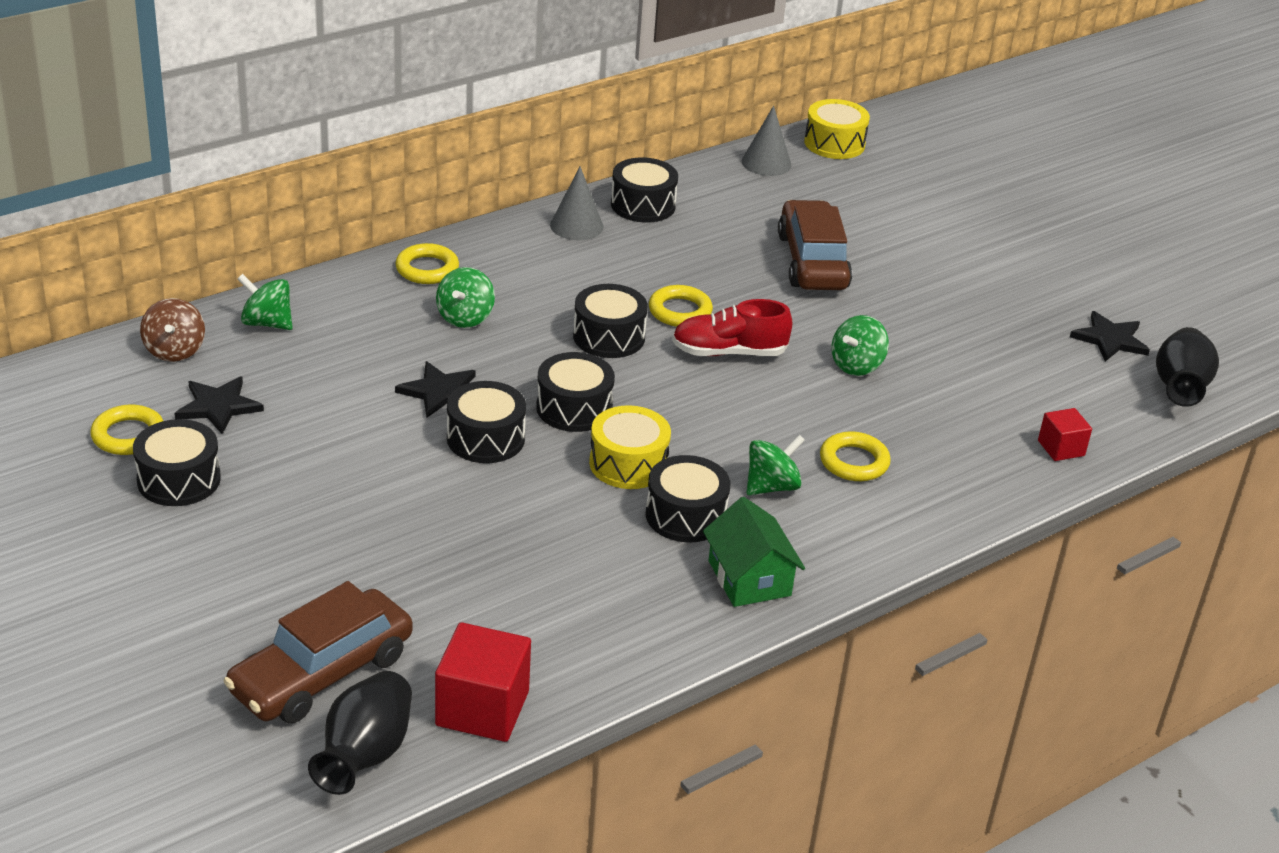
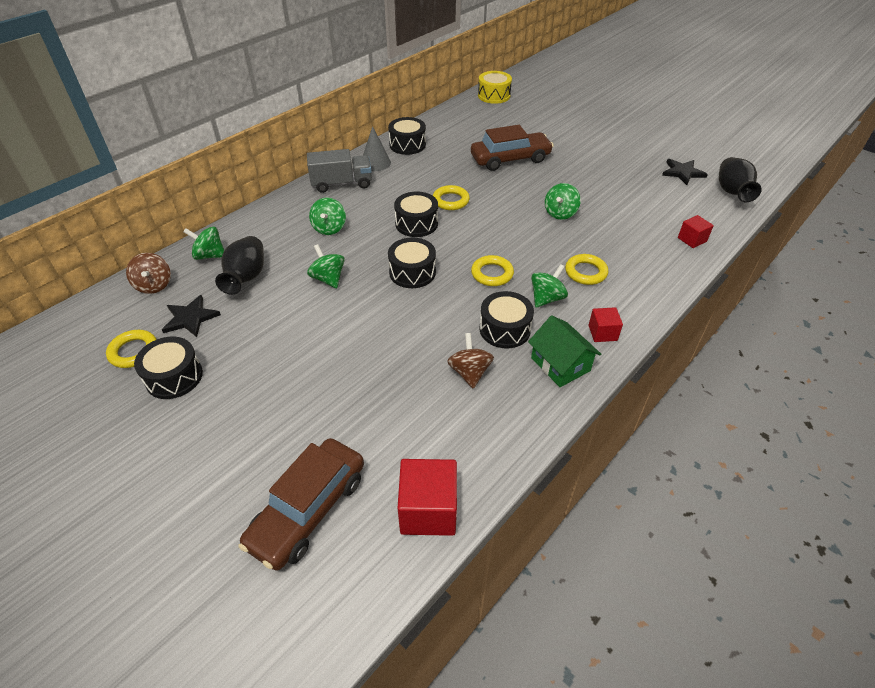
camera: 10 degrees left, 10 degrees up
(365, 755) = (358, 575): black vase -> black vase (246, 278)
(427, 269) = (298, 203): yellow ring -> yellow ring (492, 274)
(439, 392) = (328, 279): black star -> green spinning top
(485, 438) = (366, 304): black drum -> none
(508, 250) = (341, 184): none -> grey truck
(607, 561) = (469, 372): none -> brown spinning top
(628, 464) = (457, 302): yellow drum -> none
(728, 352) = (487, 219): red shoe -> none
(766, 163) = (463, 111): grey cone -> none
(812, 261) = (510, 159): brown car -> brown car turned 90 degrees clockwise
(836, 551) = (602, 333): none -> red cube

